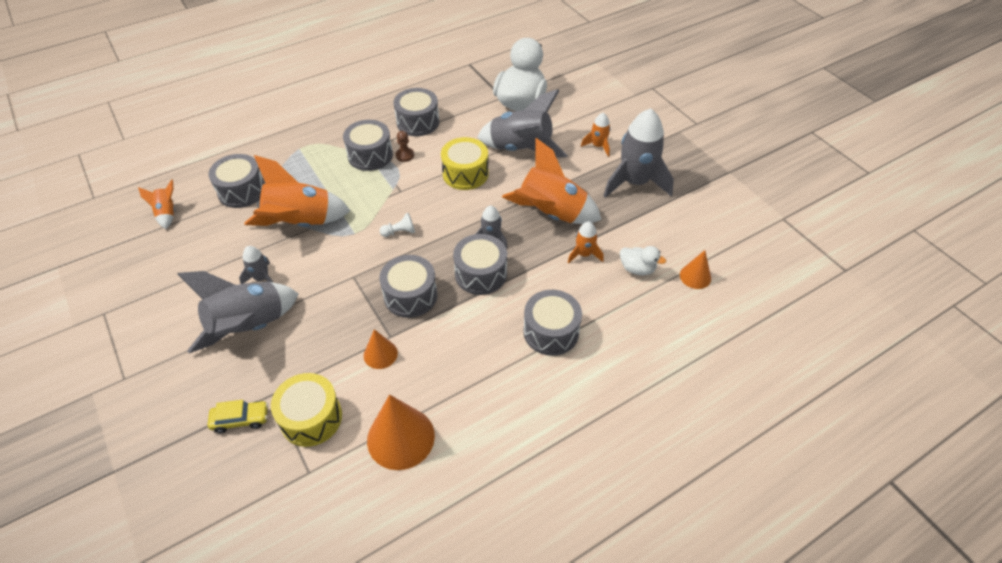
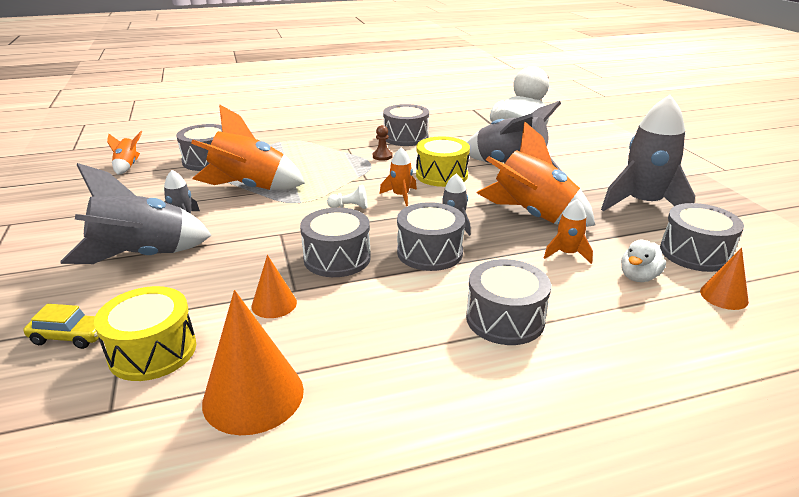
camera: 15 degrees right, 20 degrees down
(370, 155) = (347, 152): grey drum -> grey drum (695, 253)
(598, 146) = (600, 173): orange rocket -> orange rocket (400, 196)
(637, 269) = (638, 277): white duck -> white duck turned 90 degrees clockwise

